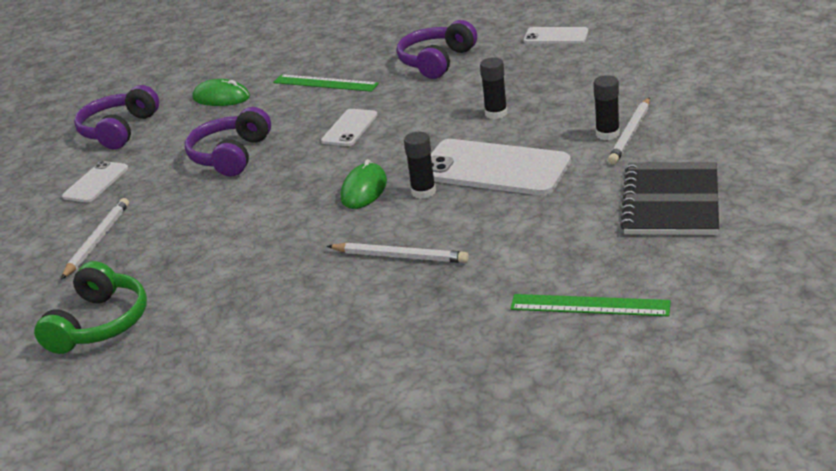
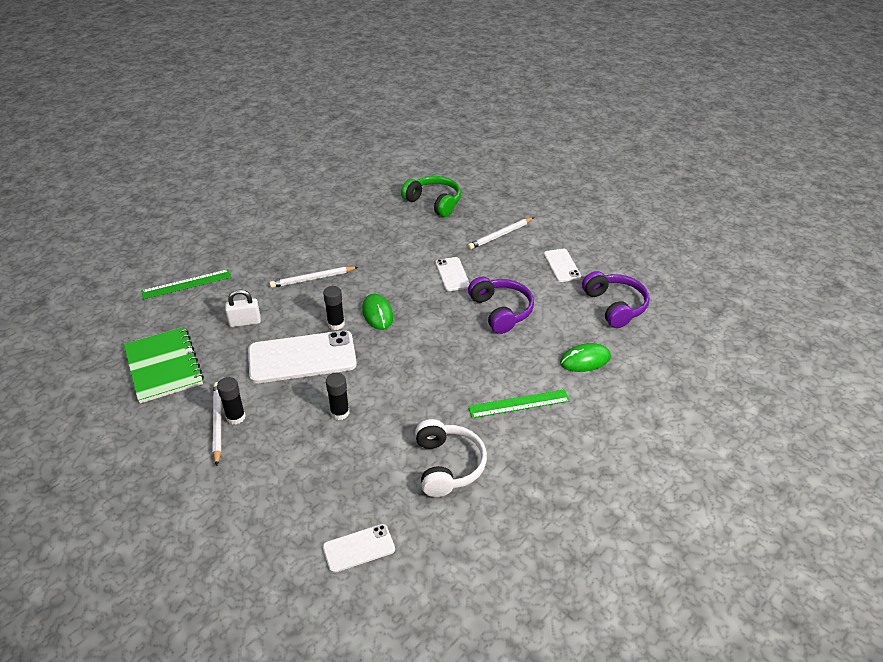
camera: 140 degrees right, 10 degrees up
(97, 240) = (500, 235): white pencil -> white pencil turned 75 degrees clockwise
(99, 324) = (434, 202): green headphones -> green headphones turned 150 degrees clockwise
(349, 128) = (443, 361): white phone -> white phone (452, 274)
(436, 61) = (447, 465): purple headphones -> white headphones
(535, 225) = (245, 322): none -> white padlock
(671, 202) = (164, 366): black notebook -> green notebook

